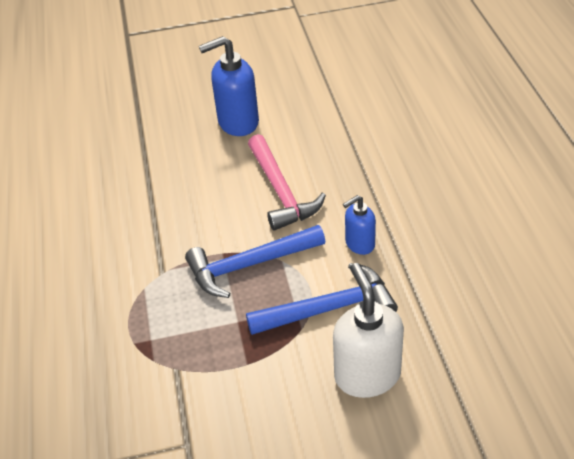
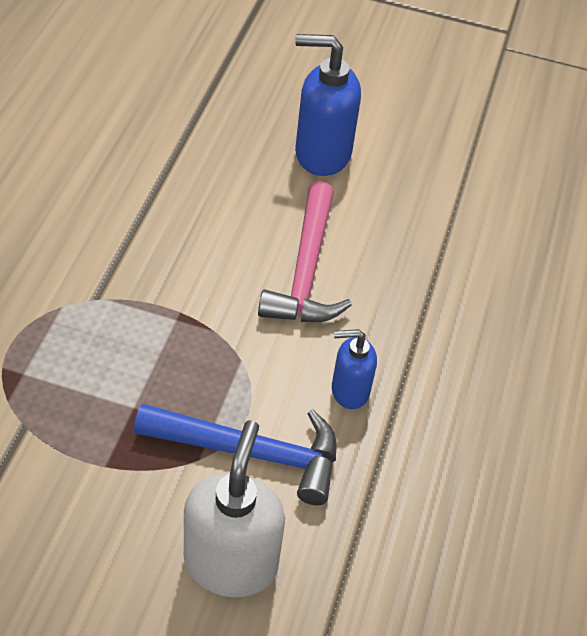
camera: 20 degrees right, 5 degrees up
(250, 265) = (199, 345): blue hammer -> none

